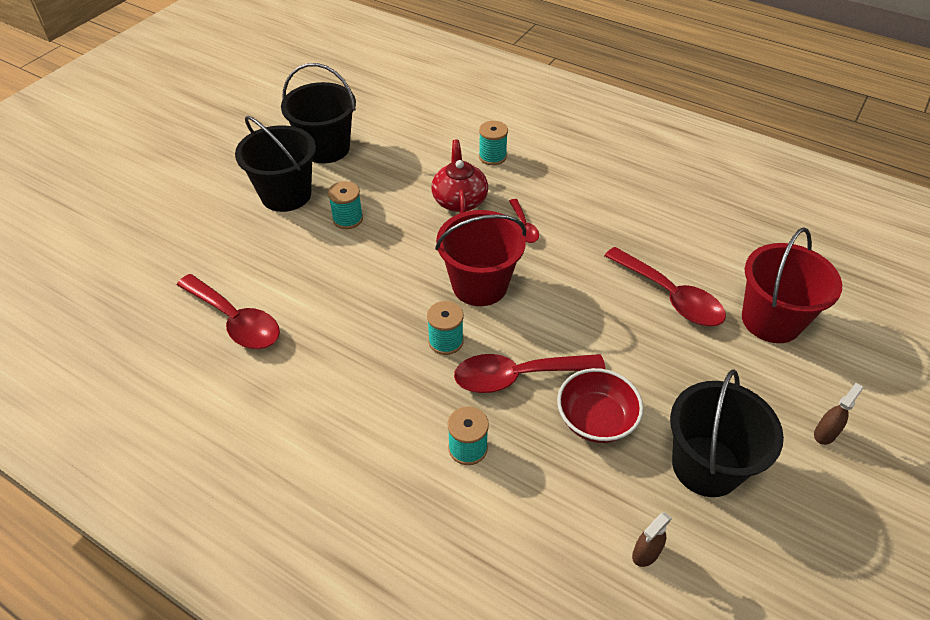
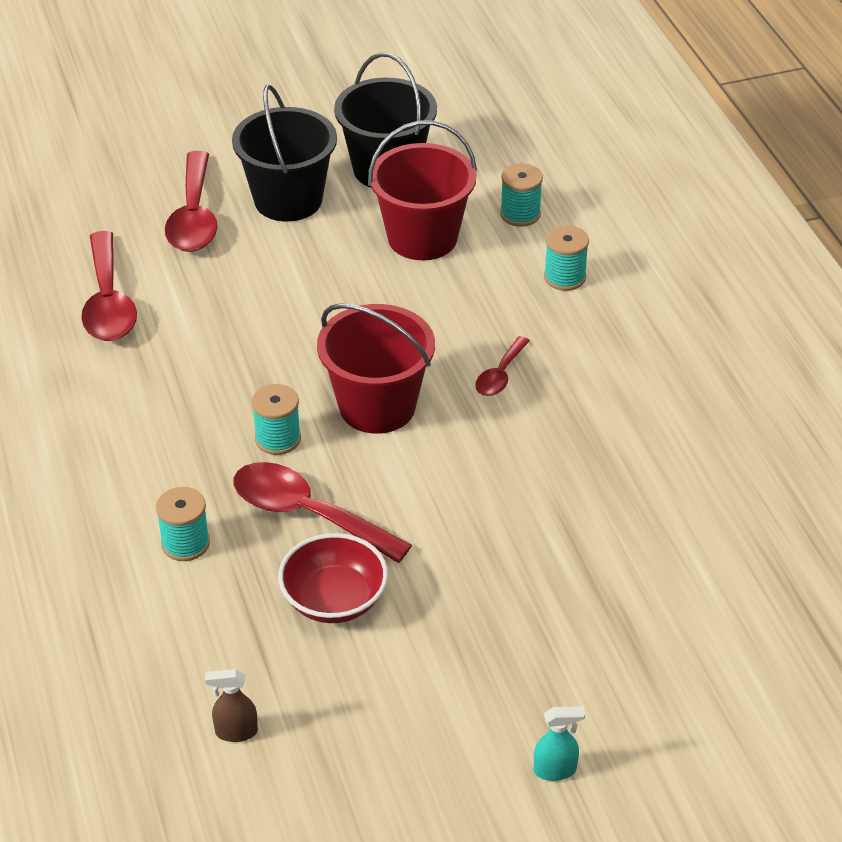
camera: 40 degrees right, 5 degrees down
(348, 219) = (322, 260): turquoise spool -> turquoise spool (520, 214)
(459, 200) = (465, 306): red teapot -> none
(670, 296) = (571, 542): red spoon -> red spoon (193, 216)
(706, 466) = (388, 709): black bucket -> none
(771, 320) = (656, 637): red bucket -> red bucket (422, 238)
(825, 433) = (555, 770): brown spray bottle -> turquoise spray bottle

